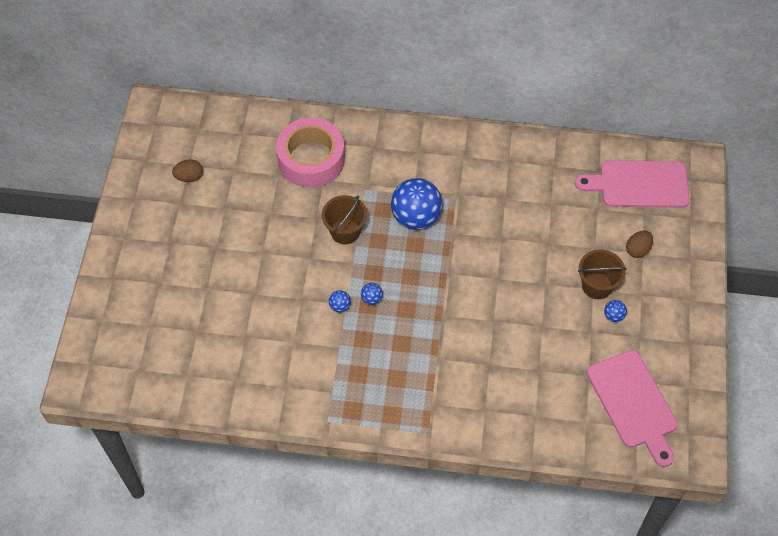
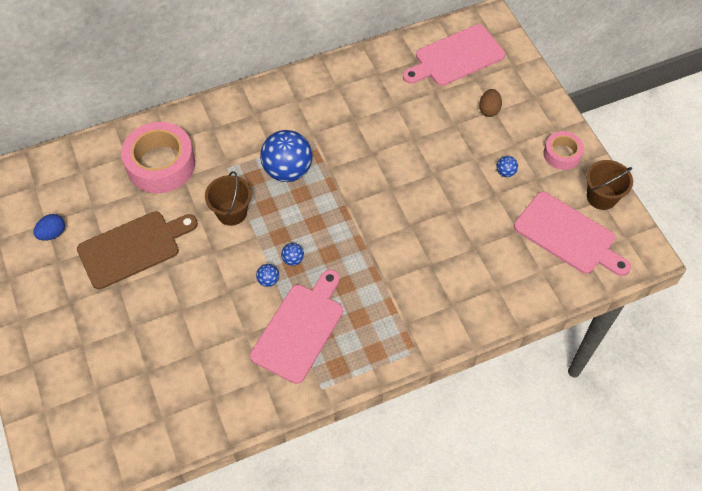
camera: 30 degrees left, 0 degrees up
(189, 177) = (52, 233): brown egg -> blue egg
(246, 222) = (133, 248): none -> brown cutting board
(341, 361) = (300, 328): none -> pink cutting board
(597, 286) = (476, 154): brown bucket -> brown bucket (601, 197)
(680, 326) = (562, 154): none -> pink tape

